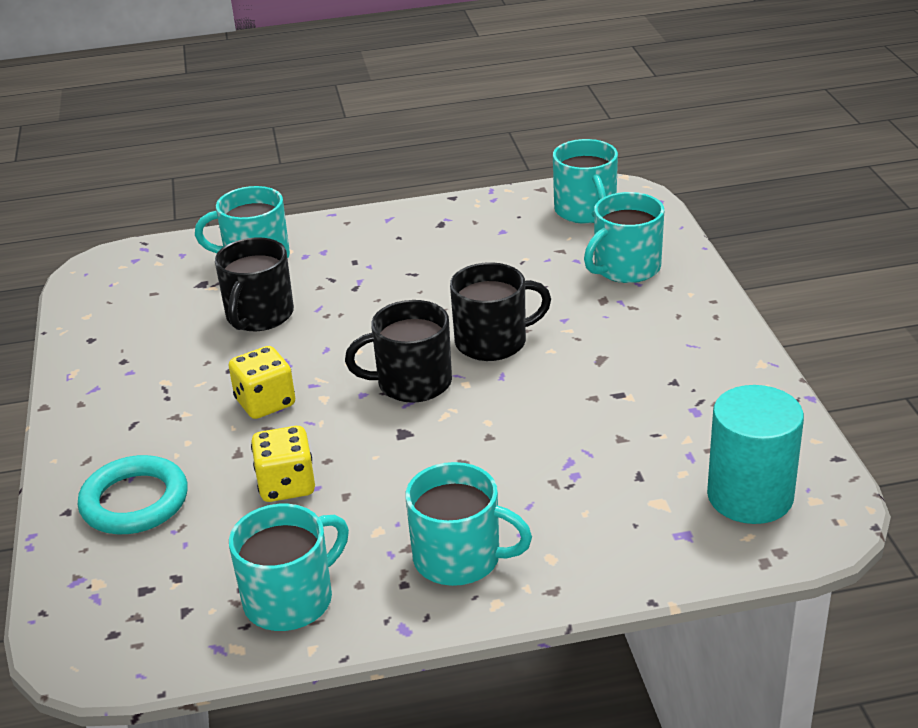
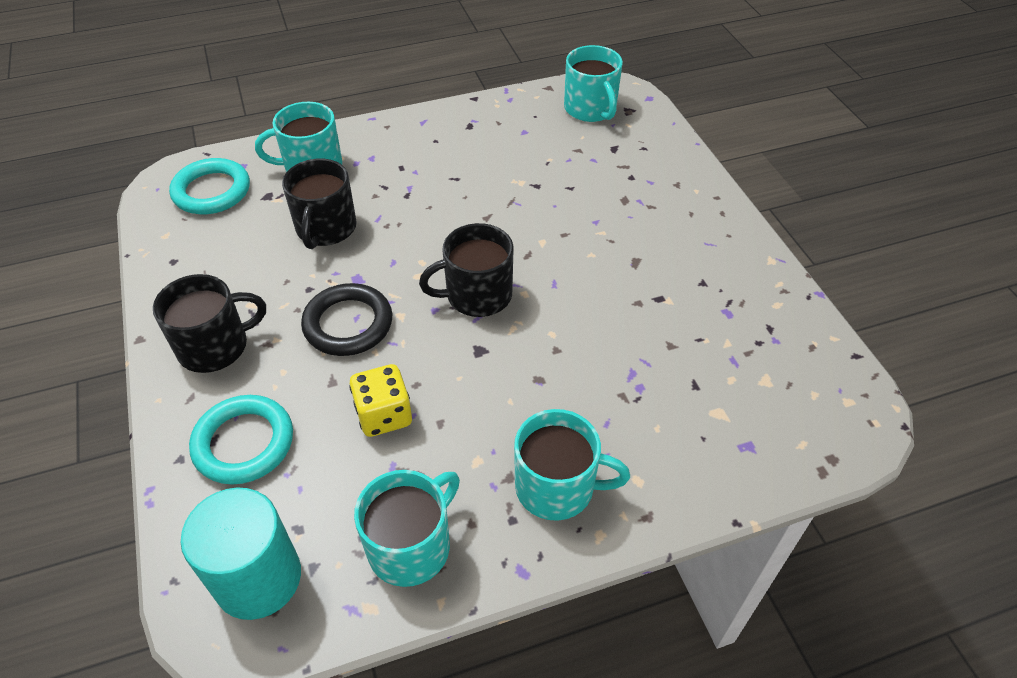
camera: 10 degrees left, 15 degrees up
(143, 277) = (212, 191): none -> turquoise ring
(265, 403) = (348, 324): yellow dice -> black ring
(493, 342) = (539, 248): black mug -> black mug (215, 346)
(625, 268) = (637, 166): turquoise mug -> none
(750, 496) = (794, 401): turquoise cylinder -> turquoise cylinder (258, 578)

